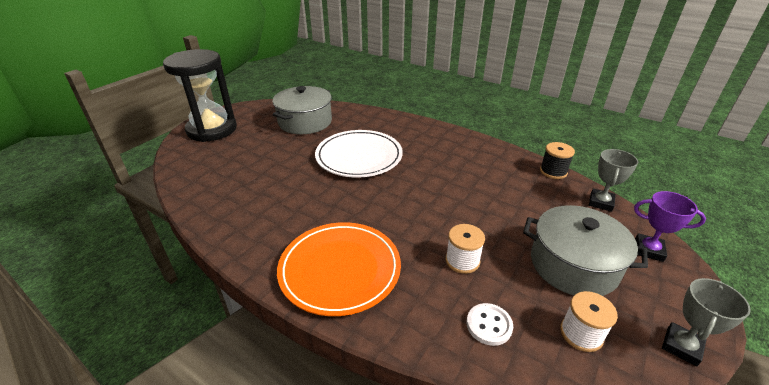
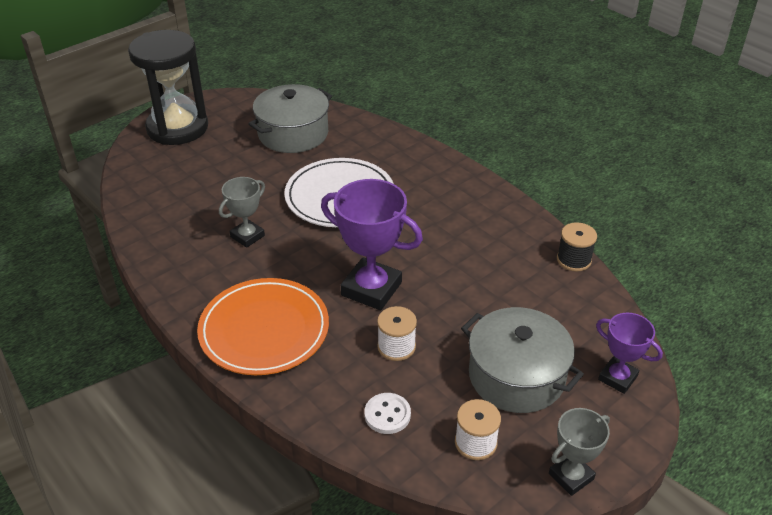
camera: 15 degrees right, 5 degrees up
(417, 218) = (371, 289): none -> purple trophy
(600, 202) = (605, 311): grey trophy -> grey trophy (247, 236)

